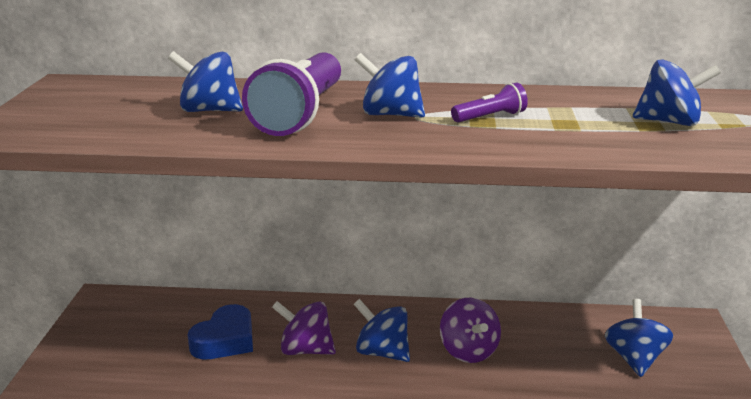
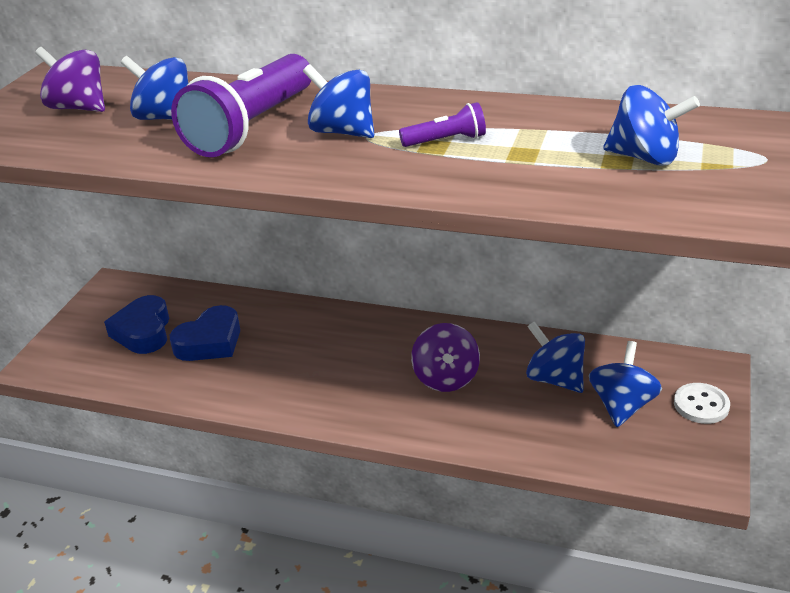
camera: 15 degrees right, 10 degrees up
(151, 337) = (143, 331): none -> blue heart
(305, 350) = (282, 360): purple spinning top -> purple spinning top (78, 108)
(382, 352) = (357, 371): blue spinning top -> blue spinning top (555, 379)
(700, 352) = (701, 405): none -> white button

